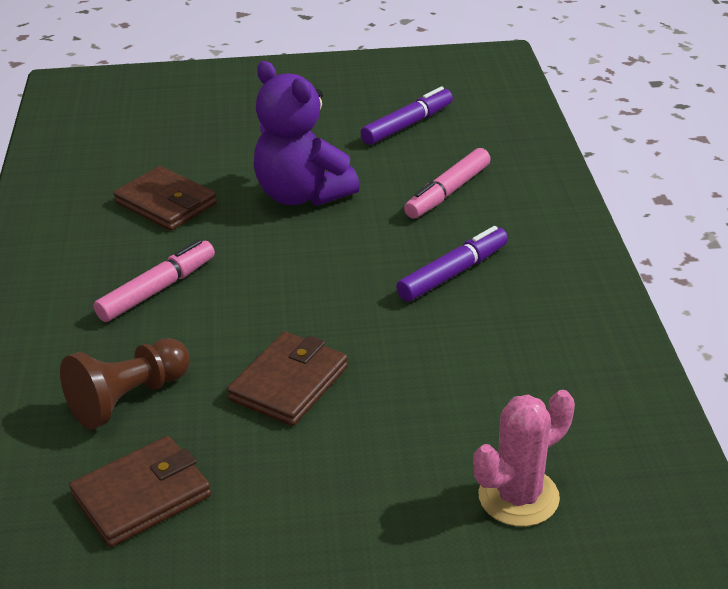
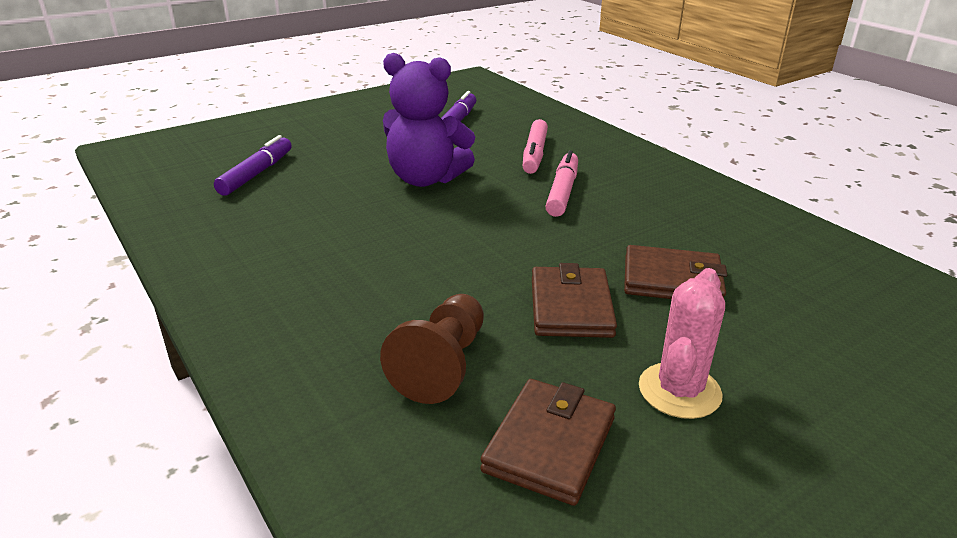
camera: 30 degrees left, 5 degrees down
(157, 289) = (373, 272): pink marker -> pink marker (562, 192)
(166, 203) = (312, 209): brown wallet -> brown wallet (672, 280)
(453, 273) = (601, 200): purple marker -> purple marker (256, 174)
(518, 497) = (837, 328): pink cactus -> pink cactus (679, 391)

